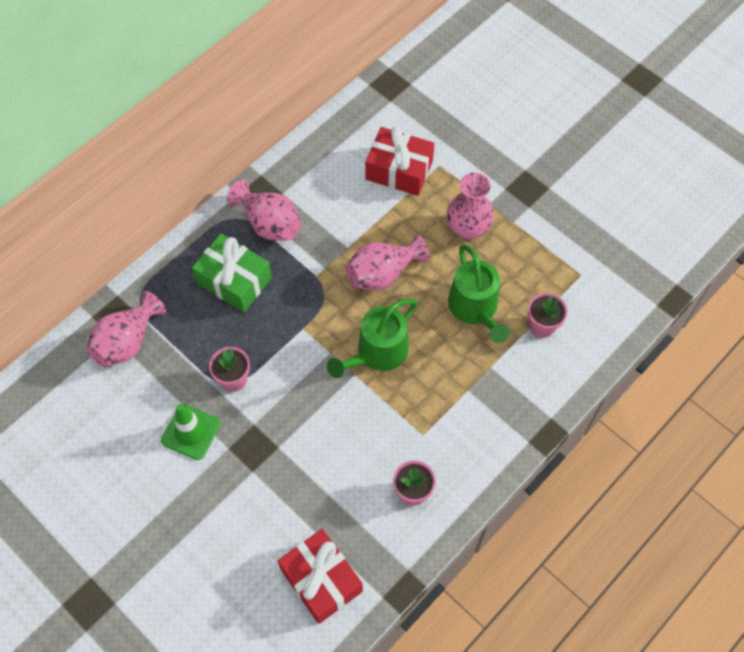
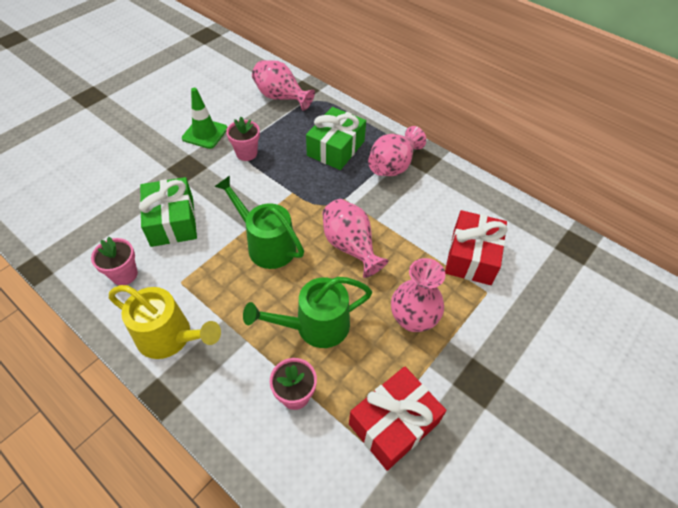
camera: 85 degrees right, 10 degrees down
(321, 580) = (64, 214): red gift -> red gift (393, 423)
(340, 453) = (172, 221): none -> green gift
(487, 435) = (170, 337): none -> yellow watering can

